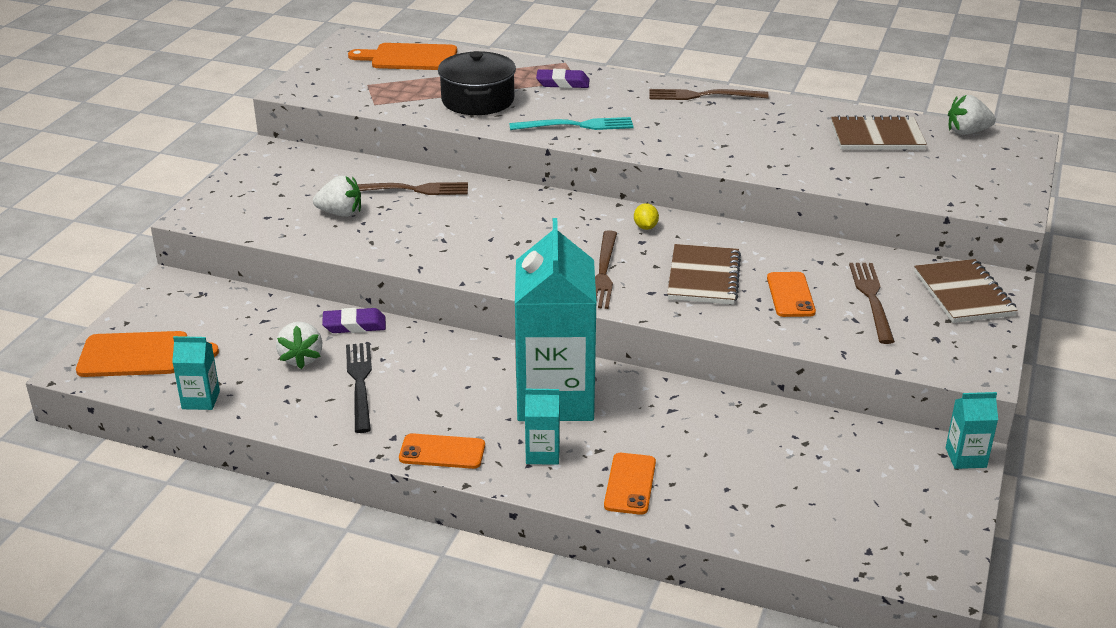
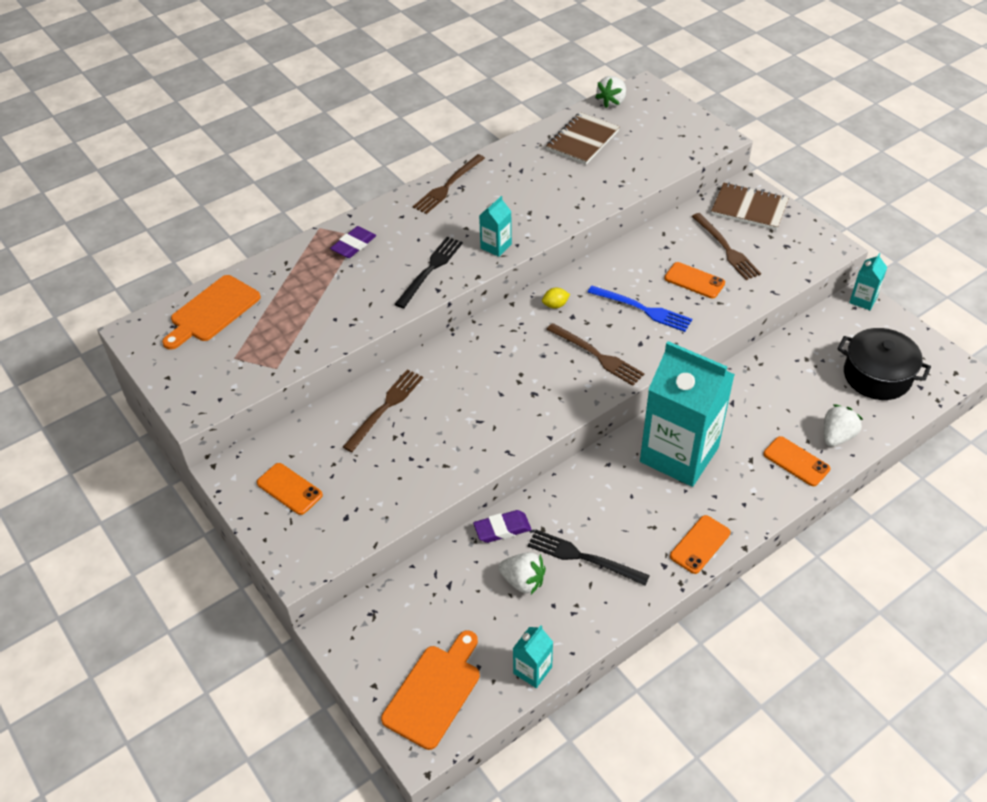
camera: 55 degrees left, 15 degrees up
(275, 181) = (289, 489): none -> orange phone
(340, 213) = (383, 466): white strawberry -> white strawberry (837, 436)
(354, 325) = (502, 529): purple eraser -> purple eraser turned 45 degrees clockwise
(478, 100) = (334, 304): black pot -> black pot (877, 376)
(542, 454) = (736, 490): turquoise carton -> turquoise carton (496, 246)
(576, 125) = (430, 270): turquoise fork -> black fork
(645, 227) = (555, 305): yellow lemon -> yellow lemon turned 45 degrees counterclockwise
(703, 277) = (642, 309): brown notebook -> blue fork
(872, 299) = (726, 248): brown fork -> brown fork turned 150 degrees counterclockwise

